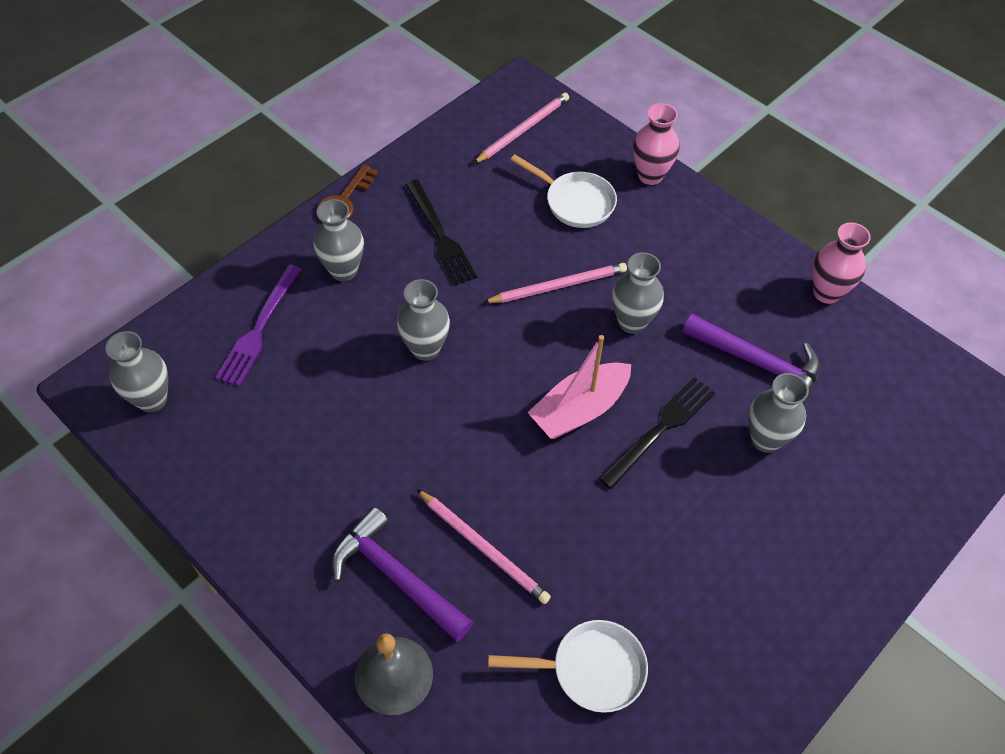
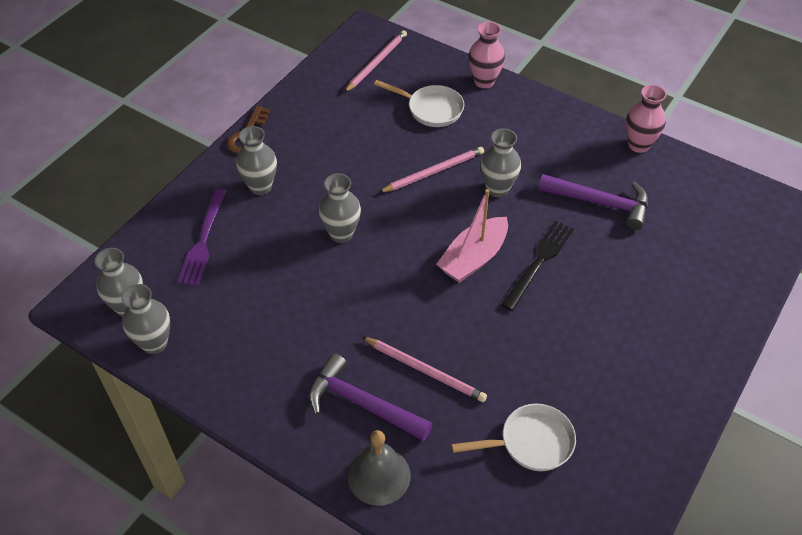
camera: 10 degrees left, 5 degrees down
(440, 236) = (331, 149): black fork -> none
(765, 439) = (620, 256): grey vase -> grey vase (154, 343)

